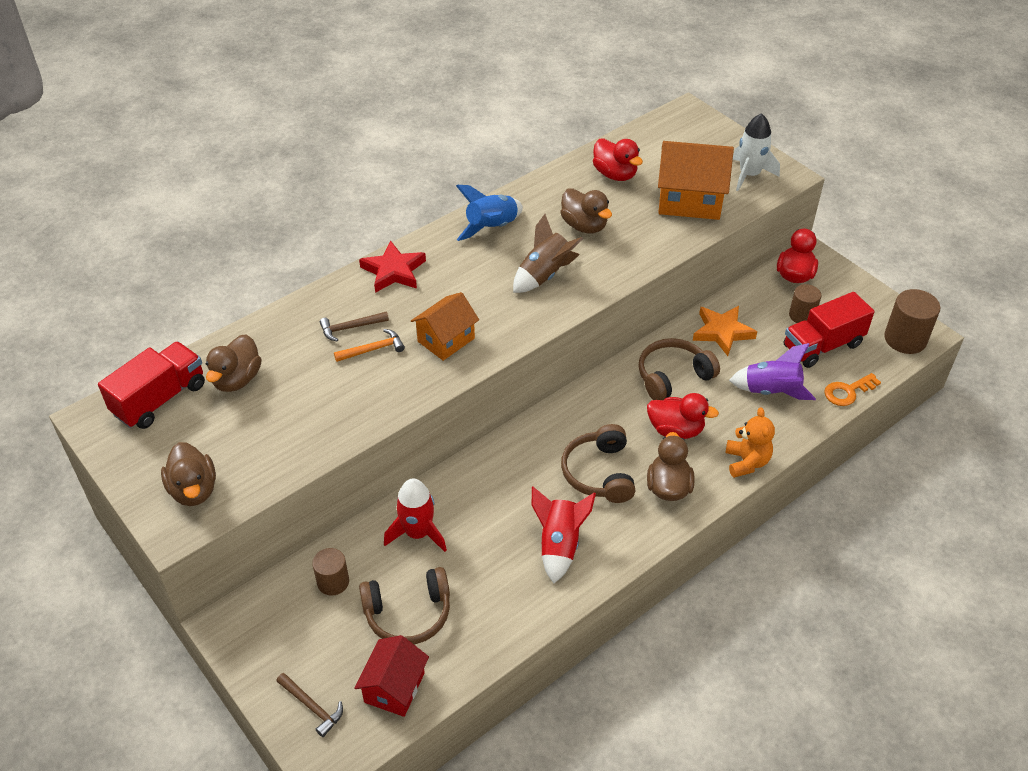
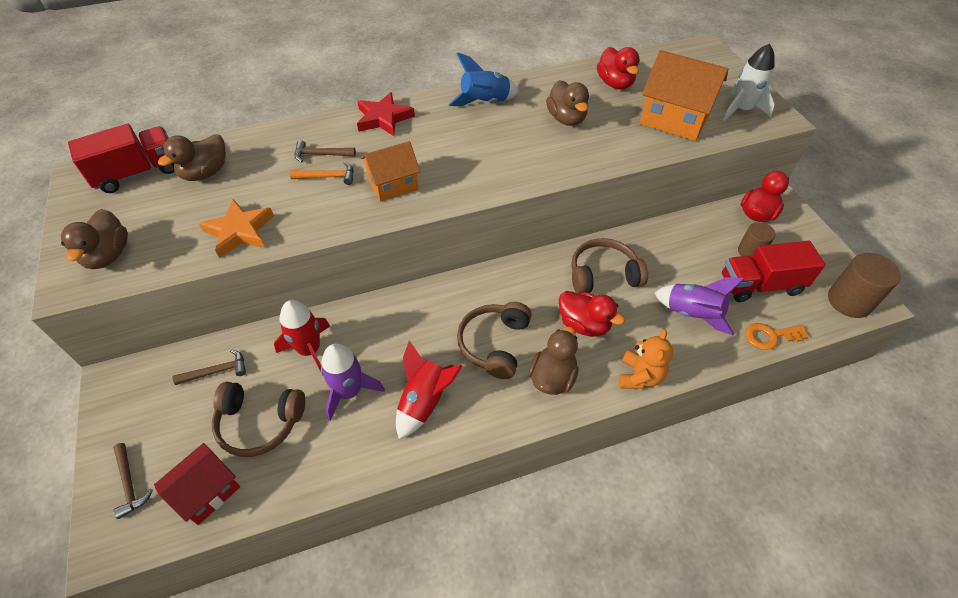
camera: 20 degrees right, 5 degrees up
(333, 582) = (216, 371): brown cylinder -> brown hammer
(481, 558) = (349, 391): none -> purple rocket
(544, 275) = (509, 151): brown rocket -> none
(722, 332) = (667, 247): orange star -> orange star (239, 231)

